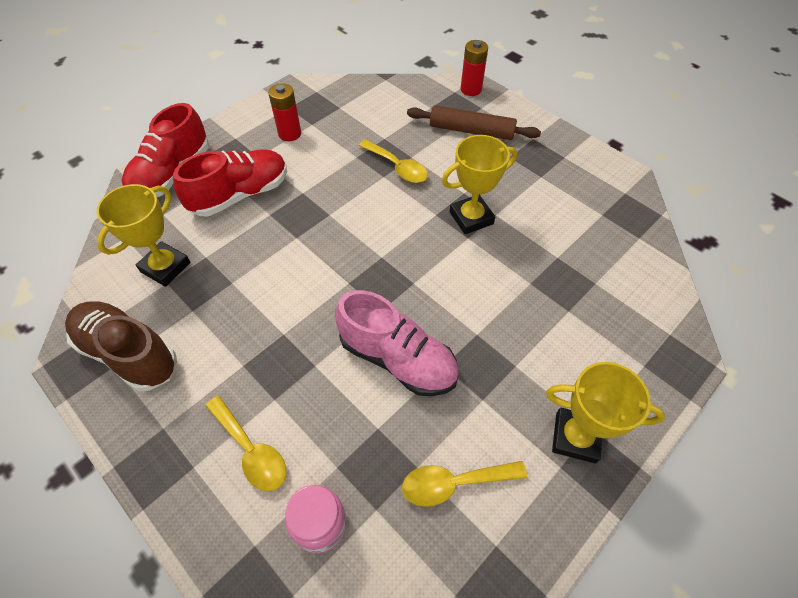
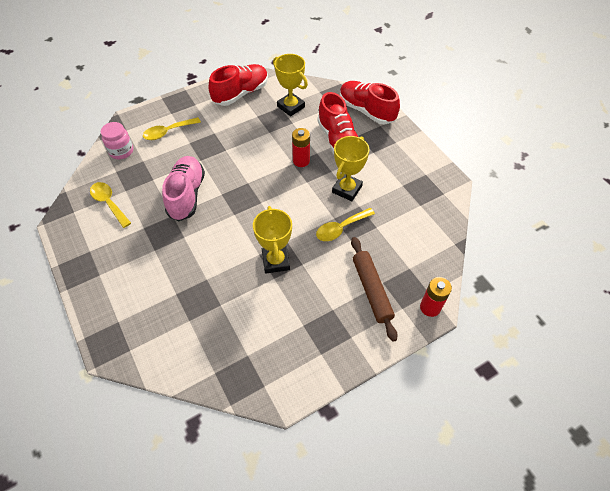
camera: 105 degrees right, 0 degrees up
(129, 353) = (241, 93): brown shoe -> red shoe
(289, 134) = (393, 171): red battery -> red battery (301, 161)
(397, 359) = (186, 195): pink shoe -> pink shoe turned 135 degrees clockwise
(454, 483) = (109, 203): yellow spoon -> yellow spoon turned 45 degrees counterclockwise
(471, 131) = (371, 290): brown rolling pin -> brown rolling pin turned 45 degrees counterclockwise
(575, 437) = (99, 264): yellow trophy -> yellow trophy (347, 189)

